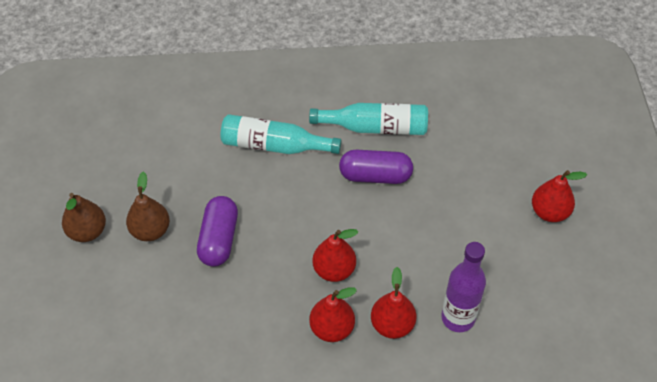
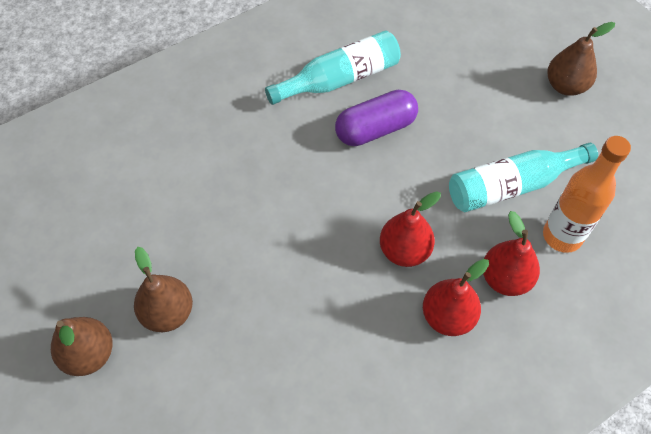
camera: 30 degrees left, 5 degrees up
(219, 239) = (255, 282): purple capsule -> none
(274, 145) = (246, 147): turquoise bottle -> turquoise bottle (512, 185)
(458, 318) = (562, 236): purple bottle -> orange bottle
(549, 212) = (565, 86): red pear -> brown pear

